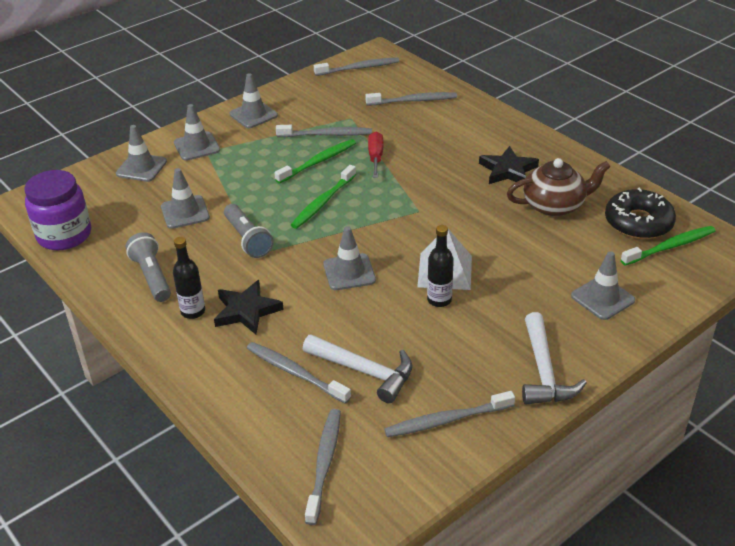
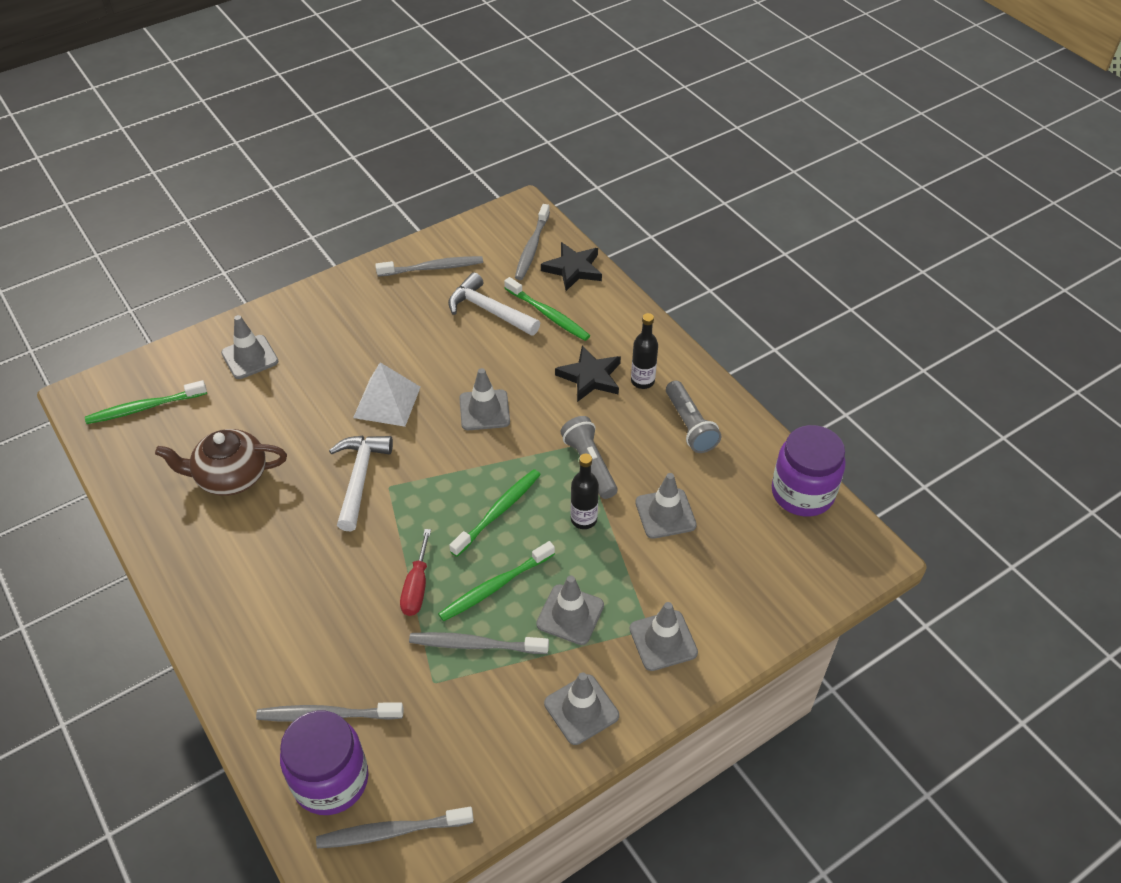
camera: 175 degrees left, 10 degrees up
(141, 168) = (734, 603): grey traffic cone -> grey traffic cone (570, 614)
(295, 373) = (548, 315): grey toothbrush -> green toothbrush
(400, 80) = (331, 780): none -> purple jar
(439, 300) = (403, 370): black bottle -> black bottle (583, 519)
(508, 170) = (256, 541): black star -> black star (573, 269)
(544, 372) = (339, 297): white hammer -> white hammer (360, 477)
(638, 222) = (154, 442): black donut -> none

